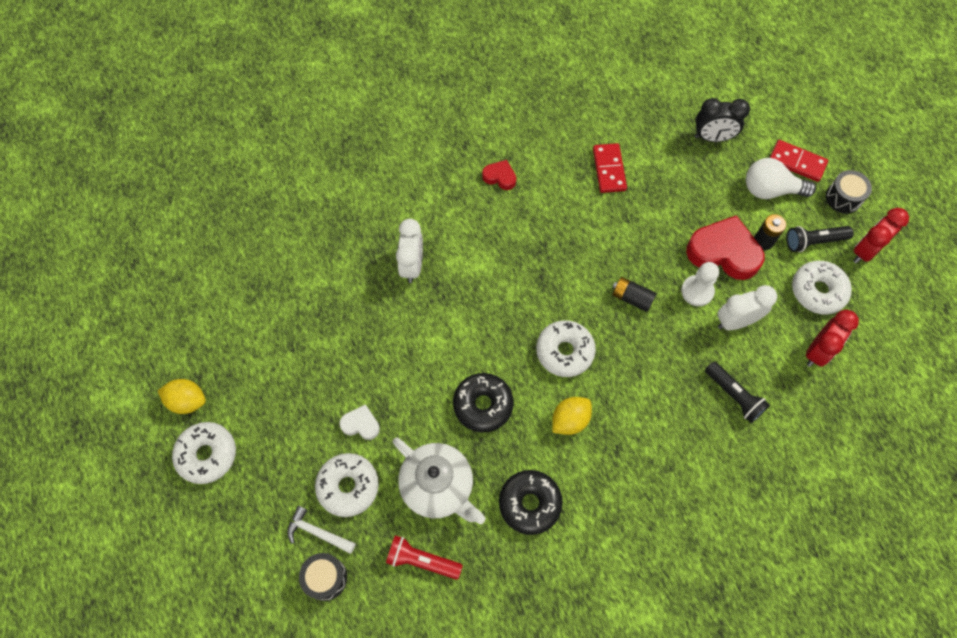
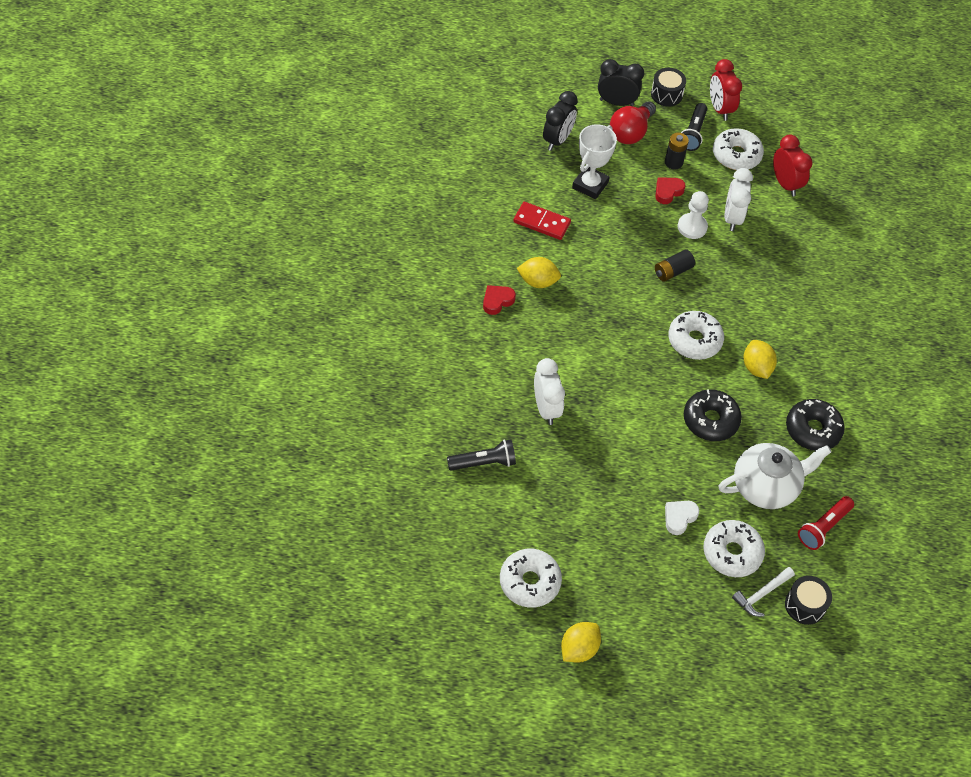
camera: 65 degrees left, 10 degrees down
(207, 455) = (643, 653): white donut -> white donut (529, 582)
(412, 265) = (546, 408): white clock -> white clock turned 45 degrees clockwise
(542, 197) = (538, 281): none -> yellow lemon
(681, 186) = (590, 185): none -> white trophy
(723, 252) = (668, 192): red heart -> red heart, size x0.50
(734, 395) = (793, 253): black flashlight -> black flashlight (483, 462)
(770, 190) = (630, 132): white light bulb -> red light bulb
(797, 162) = (616, 102): red domino -> black clock

